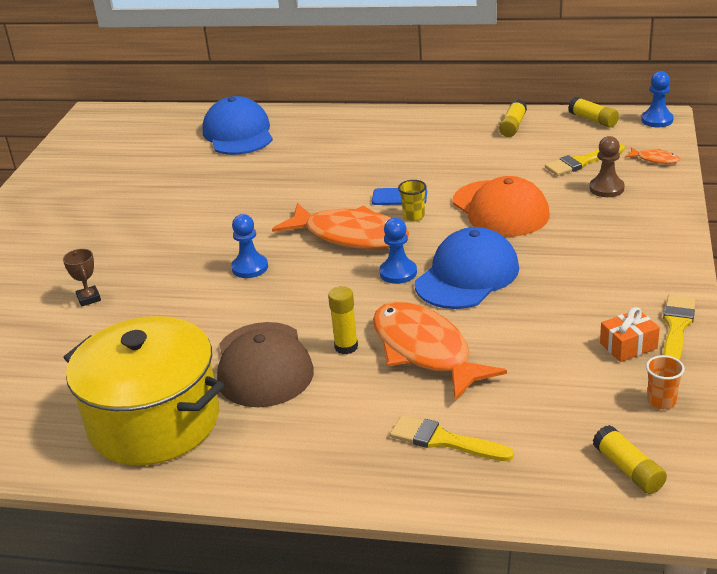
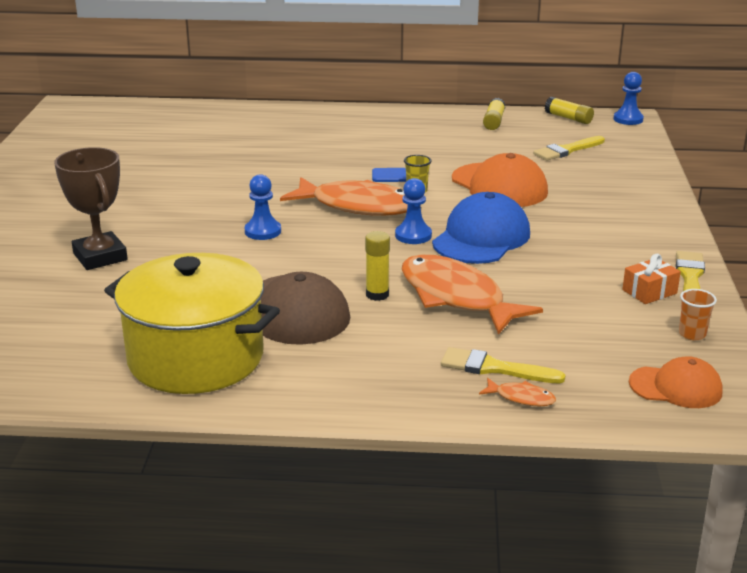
camera: 10 degrees left, 5 degrees down
(89, 298) = (100, 257): brown trophy -> brown trophy, size x2.04
(238, 133) = (223, 123): blue cap -> none
(606, 188) = (595, 171): brown pawn -> none
(628, 469) = (676, 387): yellow glue stick -> orange cap
(655, 159) = (634, 149): orange fish -> orange fish (521, 398)

